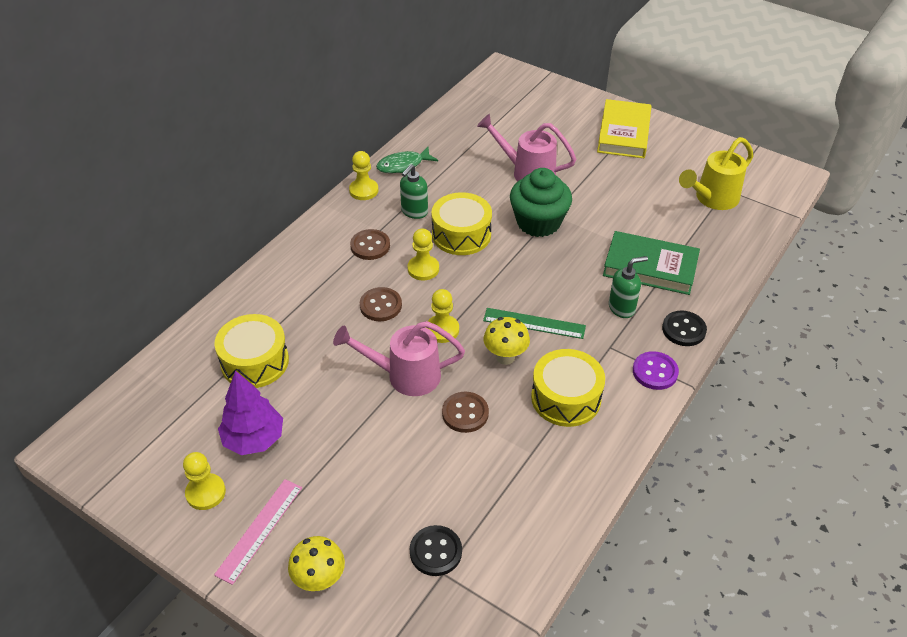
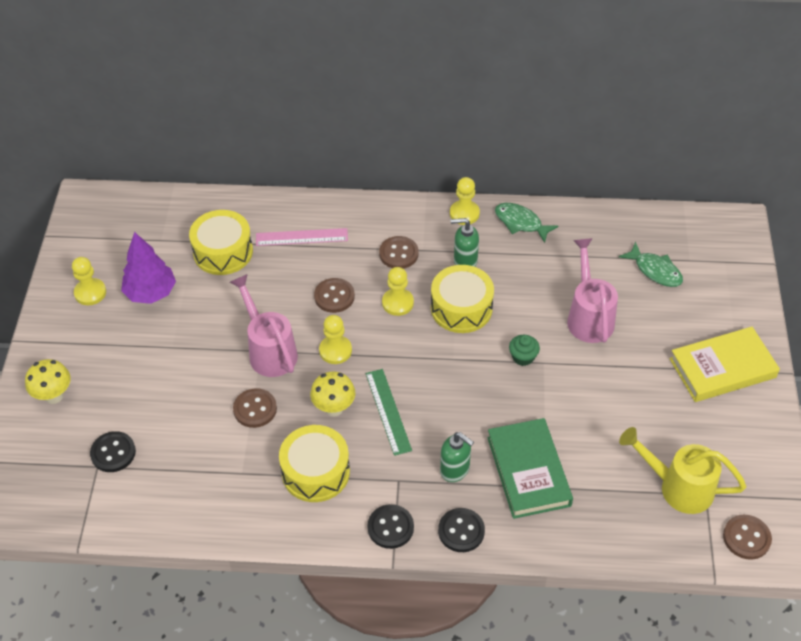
camera: 60 degrees right, 5 degrees up
(259, 530) = (76, 340): pink ruler -> pink ruler (301, 237)
(511, 123) = (655, 270): none -> green fish
(538, 222) = (523, 357): green cupcake -> green cupcake, size x0.46
(655, 372) = (390, 527): purple button -> black button
(773, 187) = (746, 538): none -> brown button

